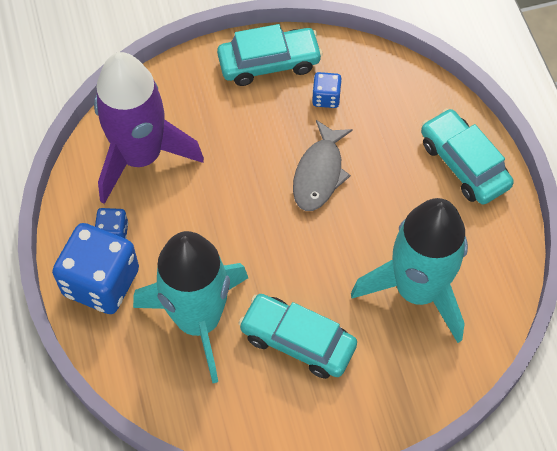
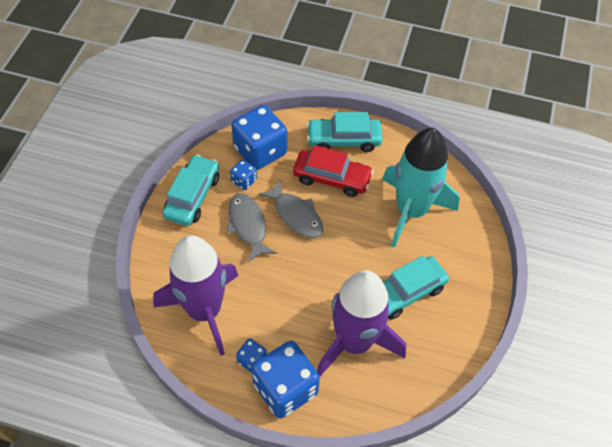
camera: 60 degrees left, 5 degrees down
(198, 320) = (354, 342): turquoise rocket -> purple rocket
(271, 136) = (248, 226): none -> grey fish
(378, 90) = (260, 151): none -> blue dice
(398, 182) = (332, 178): none -> red car

